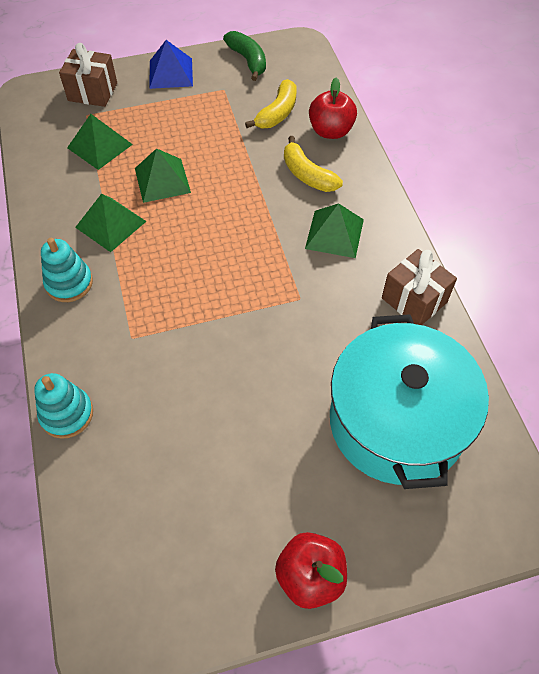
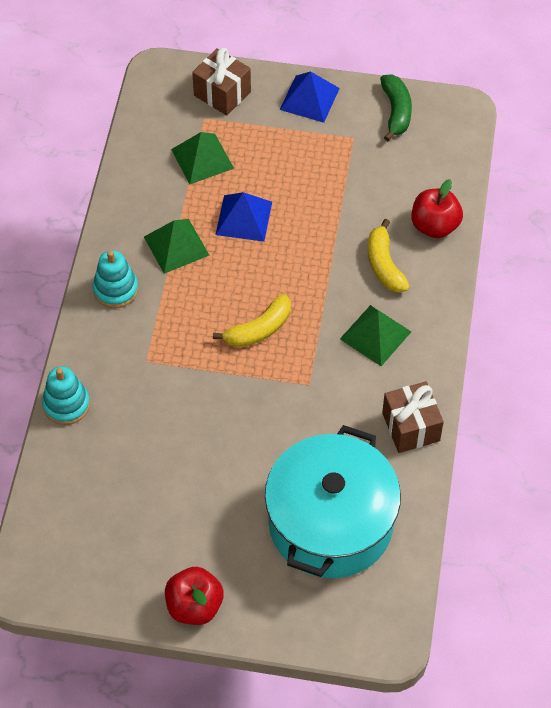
camera: 25 degrees right, 0 degrees up
(162, 180) = (244, 218): green pyramid -> blue pyramid
(277, 113) = (392, 185): yellow banana -> yellow banana (259, 329)

